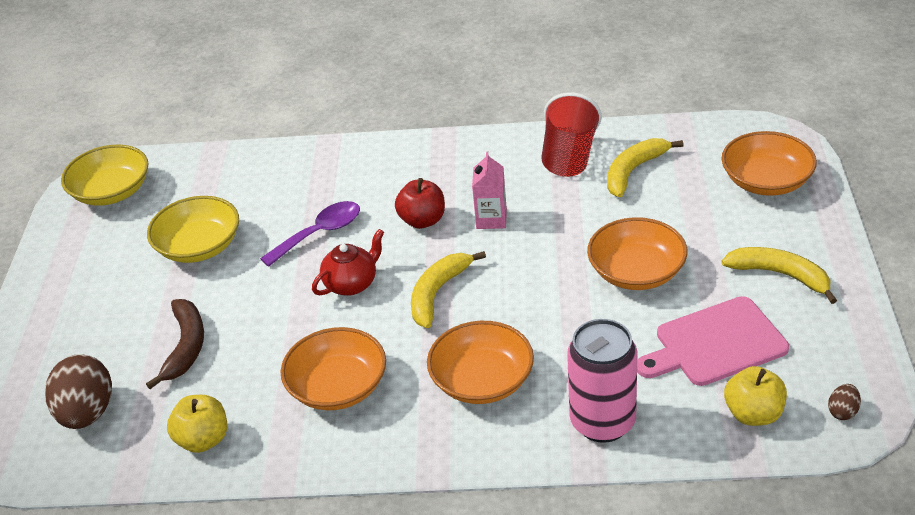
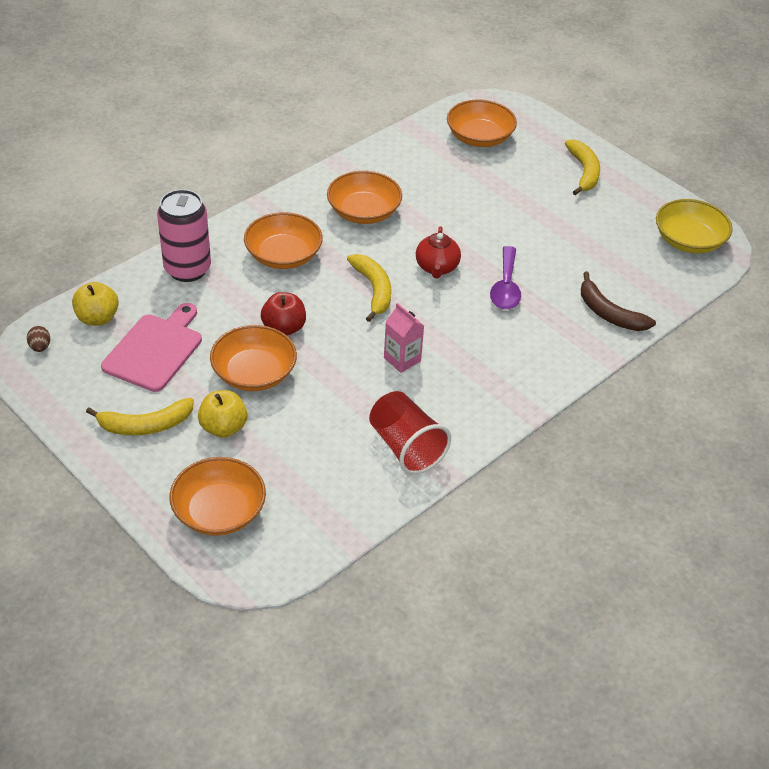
camera: 130 degrees right, 5 degrees up
(87, 413) = (479, 137): brown egg -> orange bowl
(185, 347) = (480, 187): brown banana -> brown banana (609, 313)
(199, 246) = (569, 239): yellow bowl -> none
(203, 439) = (400, 157): yellow apple -> yellow apple (223, 427)
(422, 220) = (449, 332): red apple -> red apple (284, 328)
(634, 171) = (339, 461): yellow banana -> yellow banana (584, 172)

